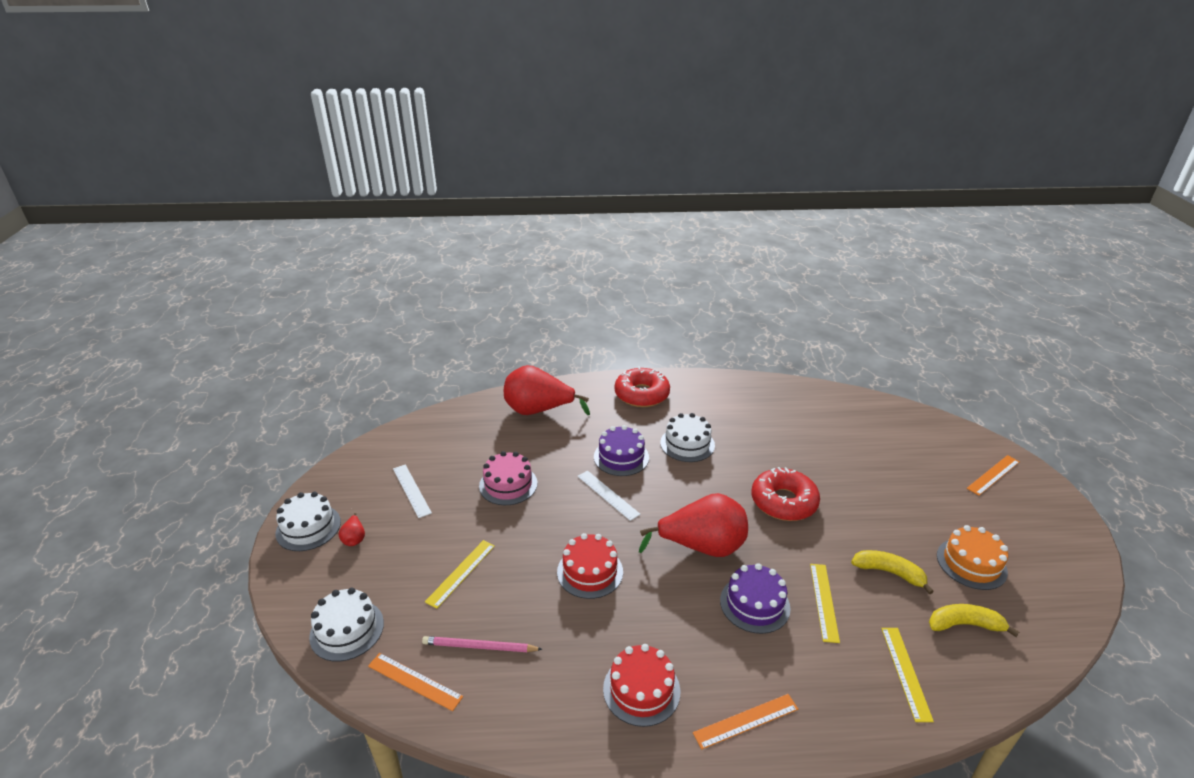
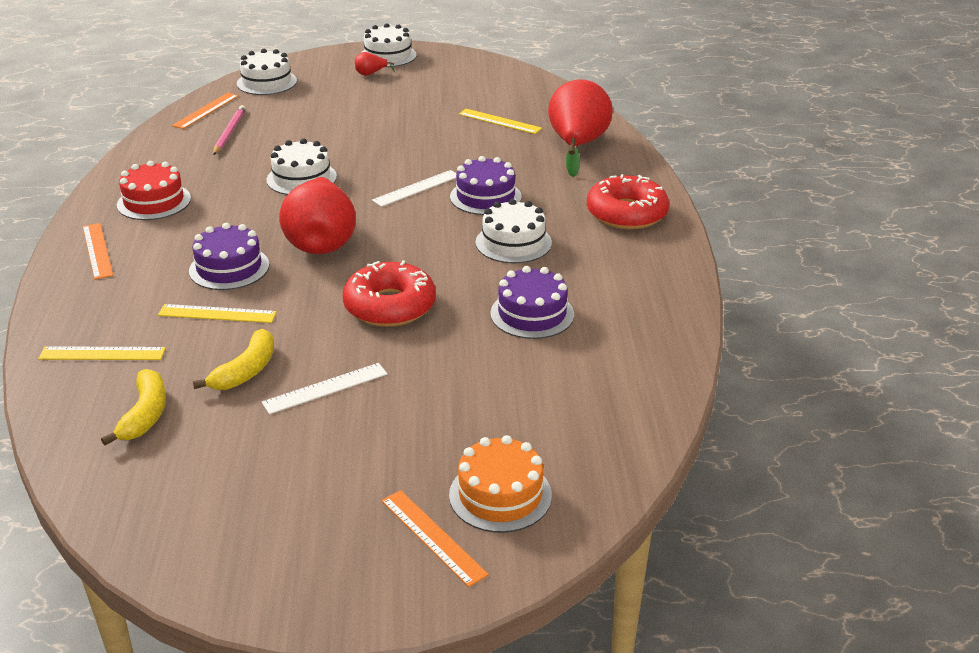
camera: 90 degrees right, 0 degrees up
(411, 490) = (434, 90): white ruler -> white ruler (325, 388)
(461, 573) = (316, 120): yellow ruler -> yellow ruler (499, 121)
(508, 484) = (439, 134): pink cake -> none
(590, 572) = (301, 178): red cake -> white cake
(774, 437) = (532, 314): none -> purple cake
(971, 563) = (241, 450): orange cake -> orange cake (500, 495)

